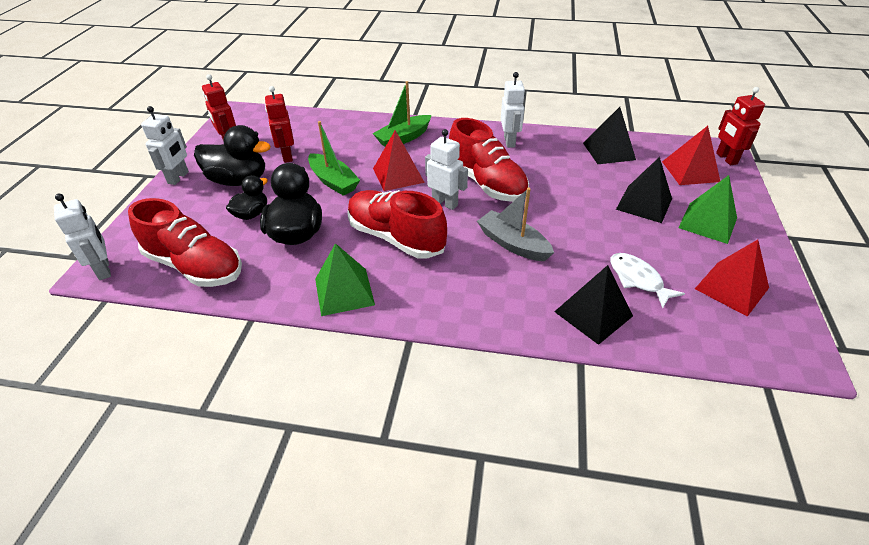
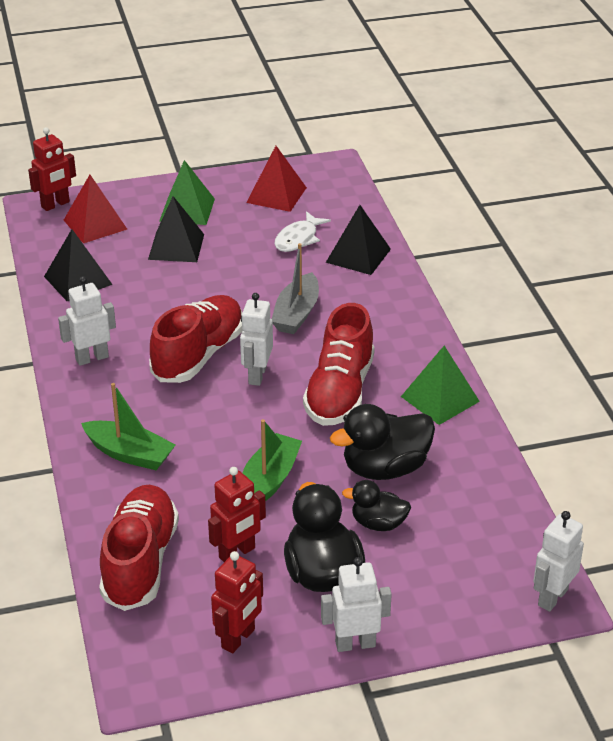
camera: 115 degrees left, 5 degrees down
(195, 266) = (490, 523): red shoe -> red shoe (140, 562)
(398, 175) = (222, 429): red pyramid -> none

